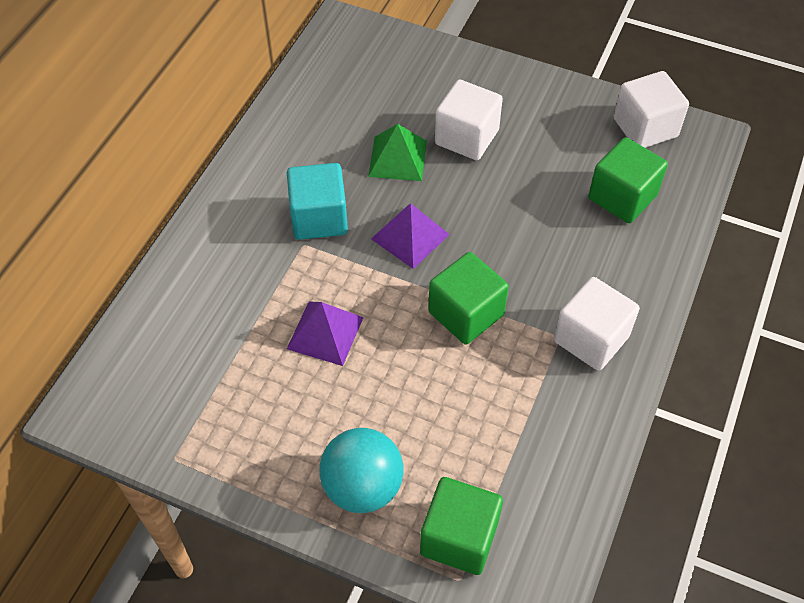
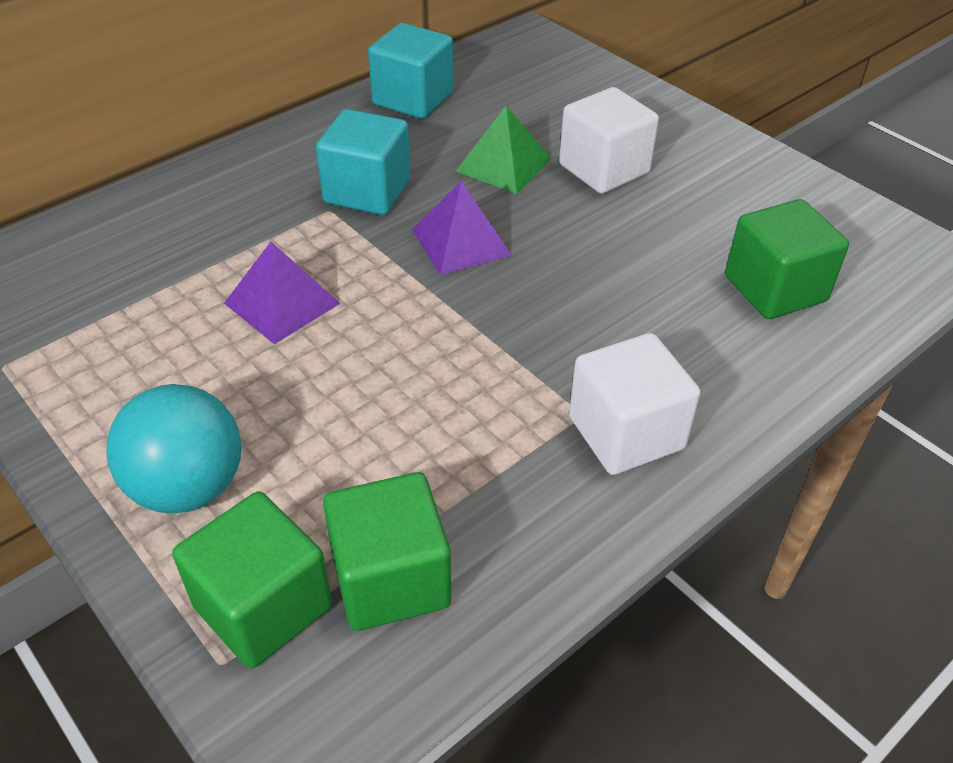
camera: 25 degrees right, 10 degrees down
(295, 120) = (413, 99): none -> turquoise cube
(466, 313) = (472, 344): green cube -> green cube (391, 579)
(645, 128) = (853, 226): white cube -> none

